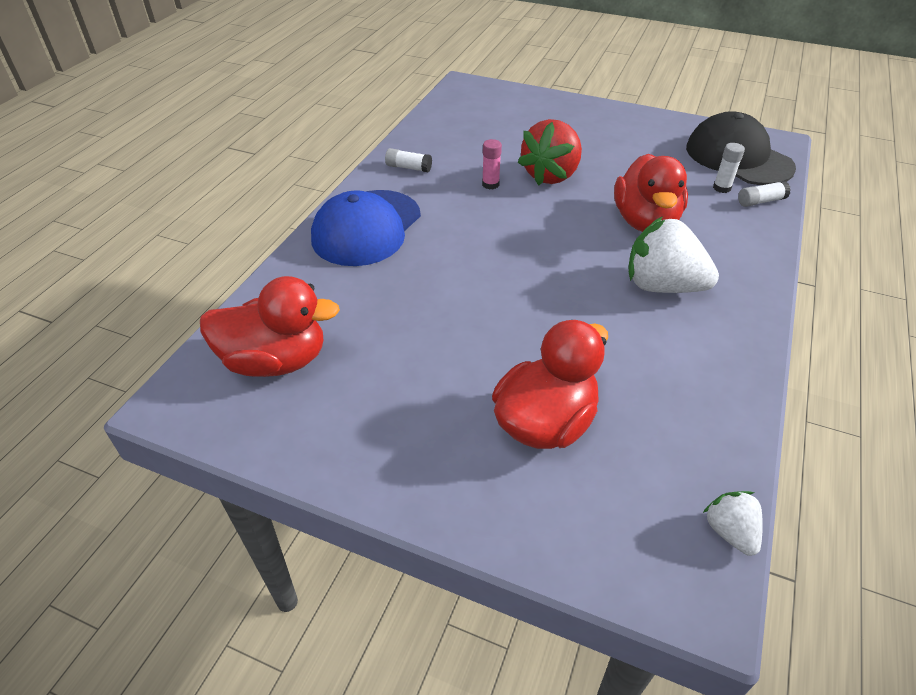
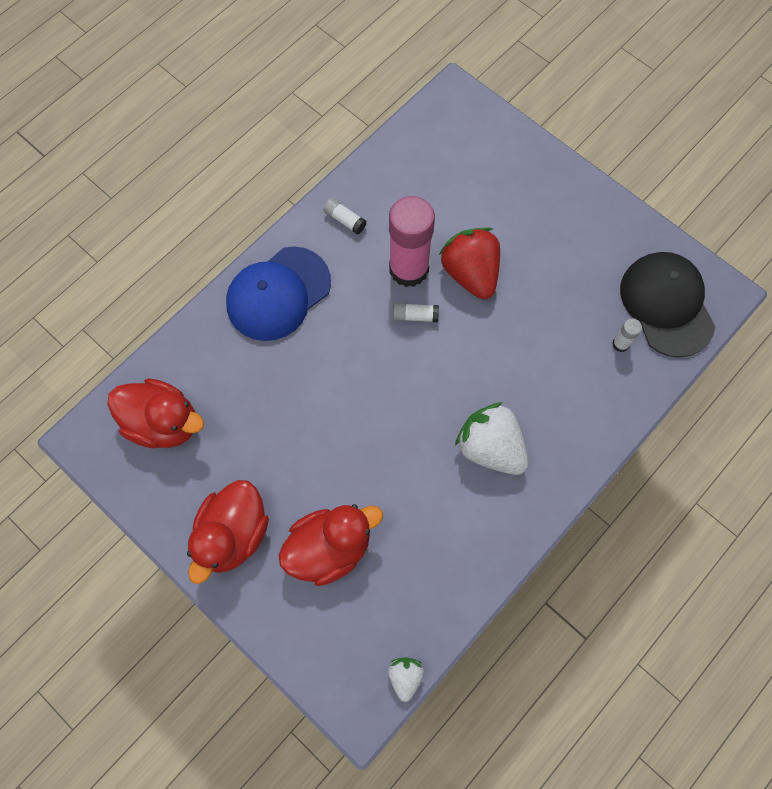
camera: 20 degrees right, 25 degrees up
(490, 184) = (408, 269): pink glue stick -> pink glue stick, size x2.40
(551, 175) = (470, 273): red strawberry -> red strawberry turned 105 degrees clockwise
(645, 222) = (521, 366): red duck -> red duck (233, 535)
(761, 201) = (645, 374): white glue stick -> white glue stick (415, 316)

